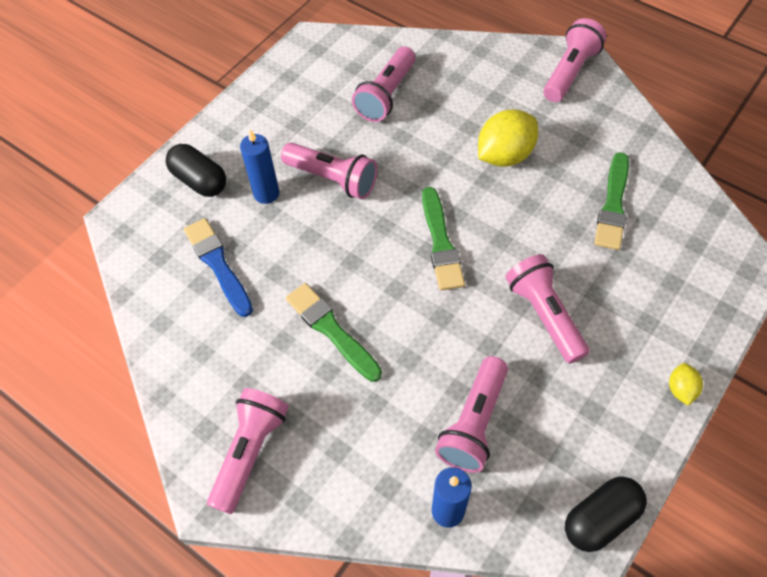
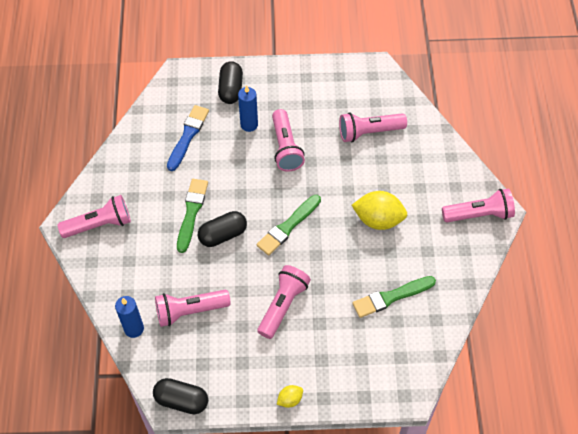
camera: 50 degrees right, 0 degrees up
(394, 316) = (223, 235): none -> black capsule

